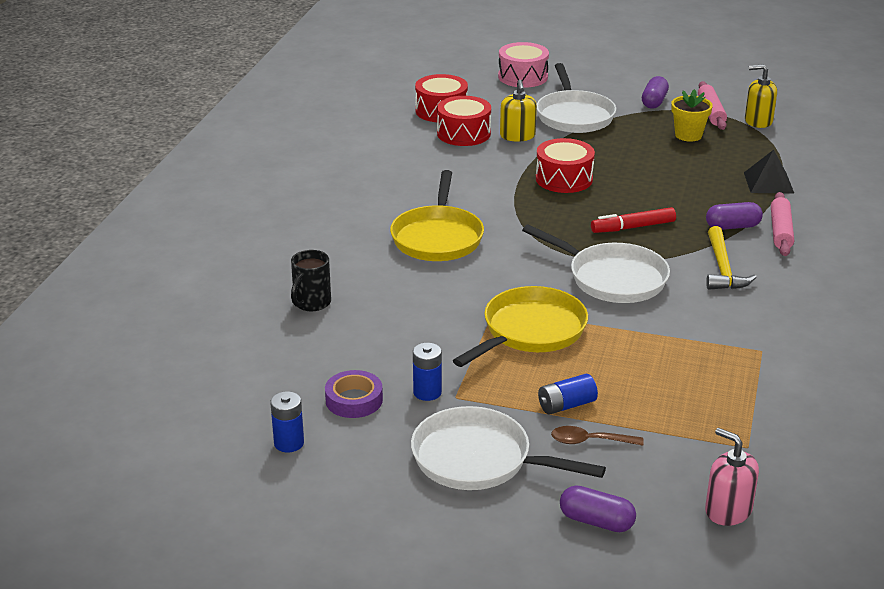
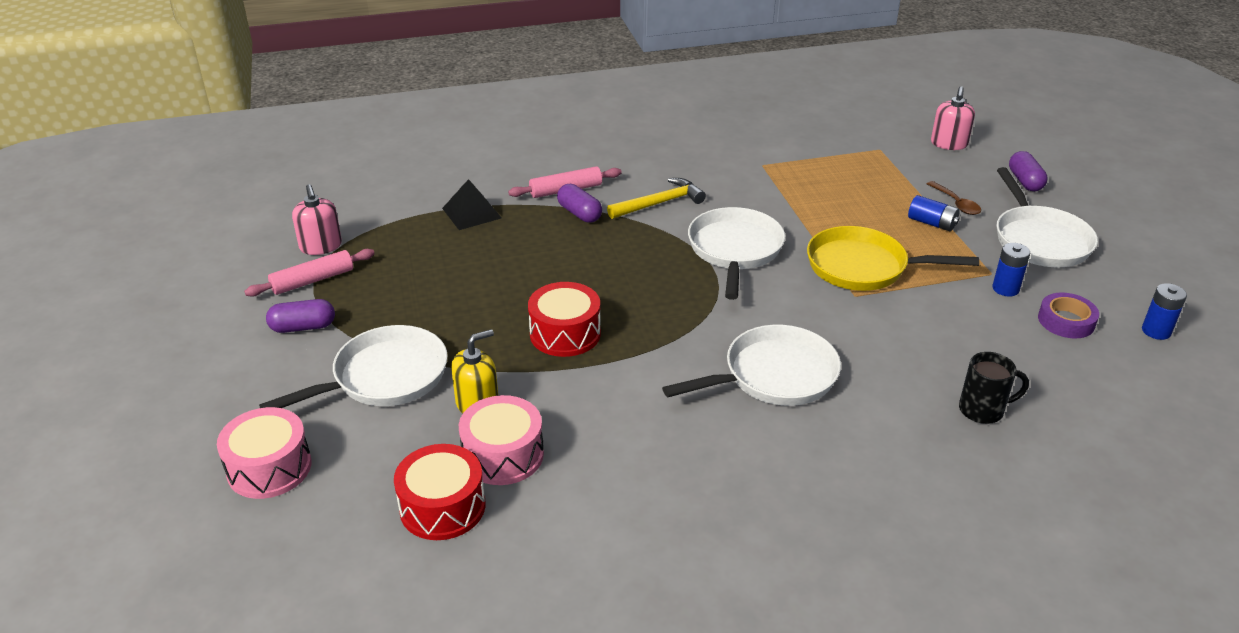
camera: 120 degrees left, 5 degrees up
(438, 237) = (773, 376): yellow pan -> white pan
(463, 133) = (503, 455): red drum -> pink drum
(633, 227) = (631, 263): red marker -> none
(688, 135) = (389, 281): yellow flower pot -> none
(758, 121) = (321, 246): yellow soap dispenser -> pink soap dispenser

